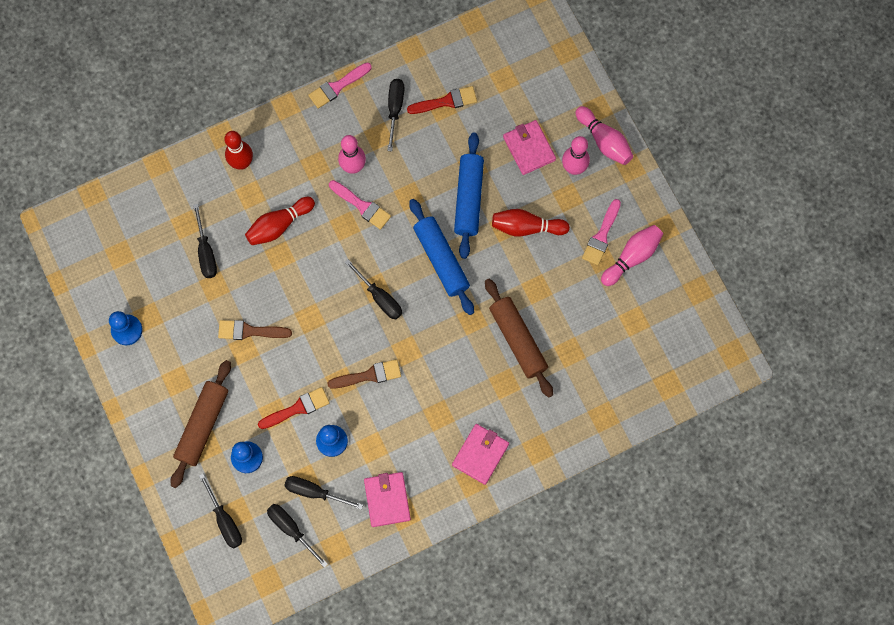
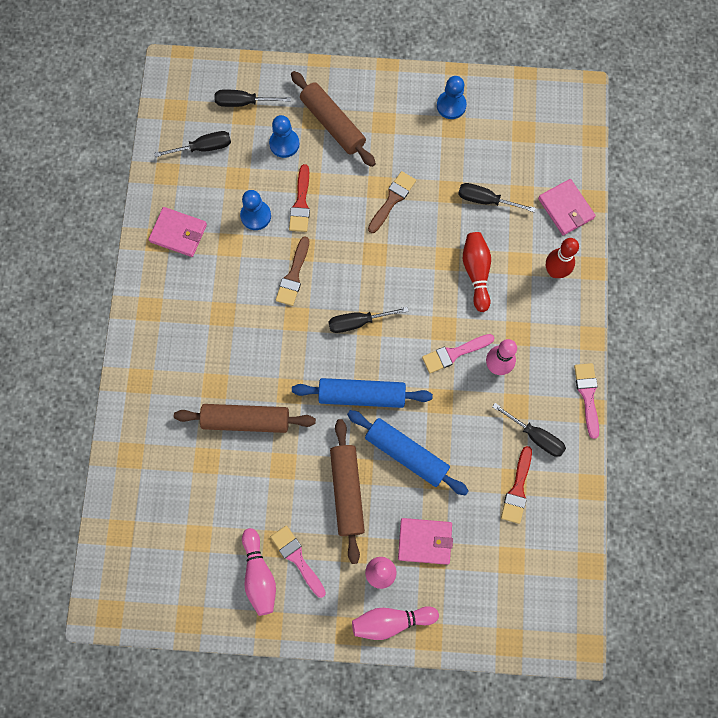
camera: 120 degrees right, 0 degrees up
(314, 492) = (222, 180): black screwdriver -> none
(480, 454) = (166, 329): pink wallet -> pink wallet (565, 208)
(526, 227) = (347, 491): red bowling pin -> brown rolling pin

